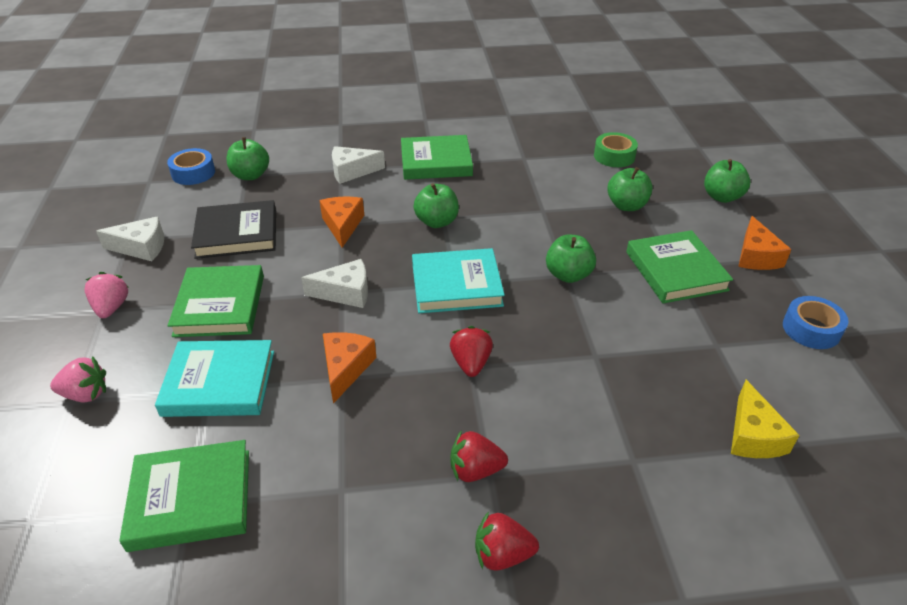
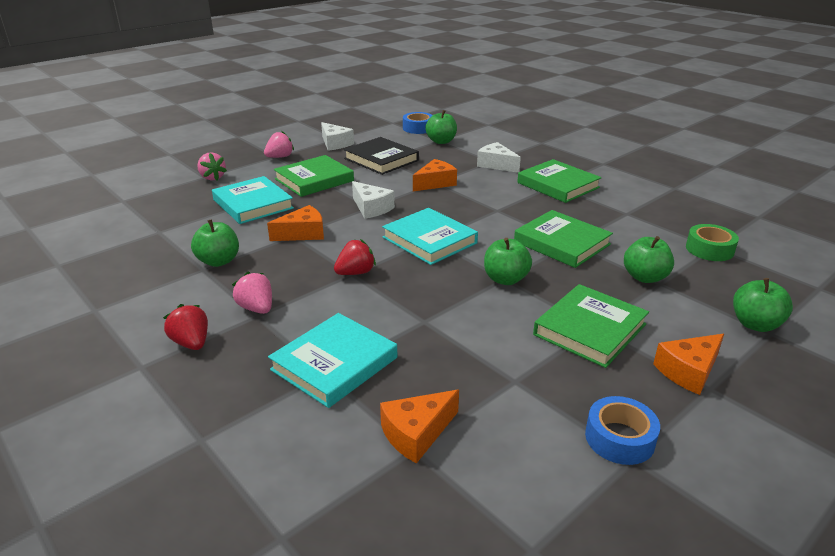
camera: 55 degrees right, 10 degrees down
(191, 499) = (164, 230): green book -> green book (562, 243)
(437, 222) = (488, 210): green apple -> green apple (219, 261)
(475, 470) = (256, 308): red strawberry -> pink strawberry
(622, 447) = (334, 364): none -> turquoise book
(753, 435) = (416, 433): yellow cheese -> orange cheese

